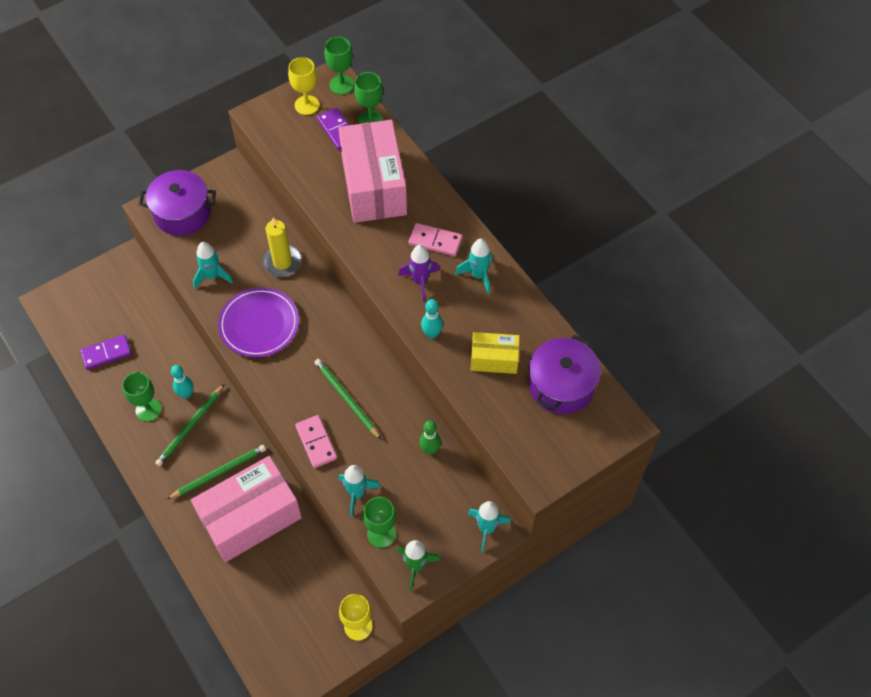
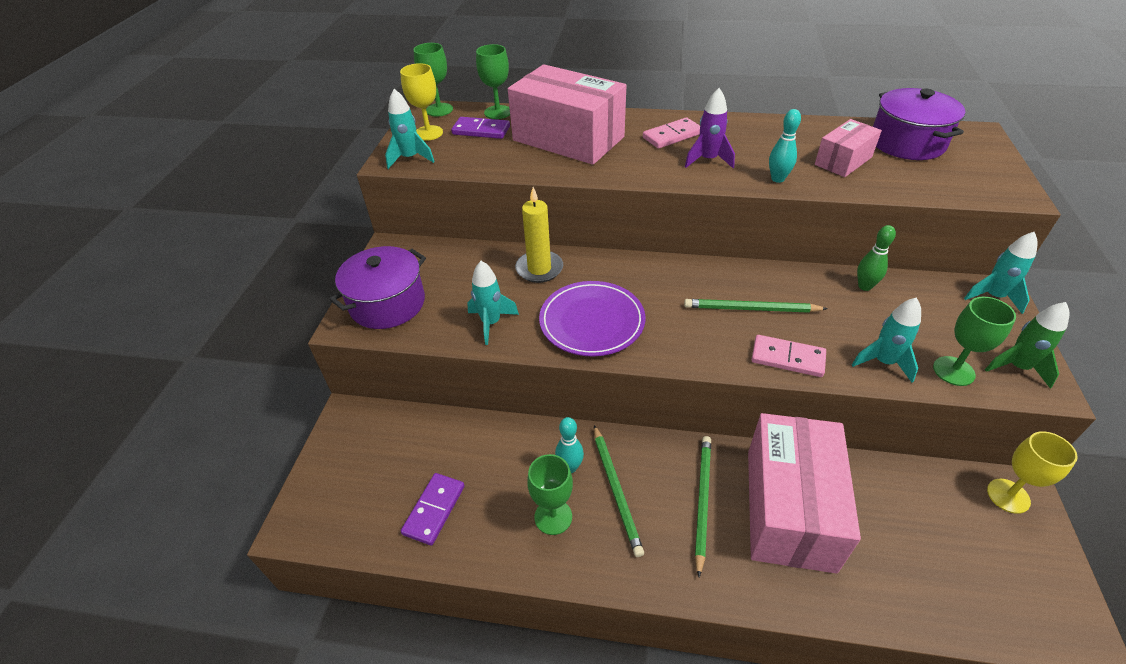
camera: 45 degrees left, 15 degrees down
(478, 275) = (737, 132): turquoise rocket -> turquoise rocket (410, 158)
(494, 359) = (843, 161): yellow box -> pink box

